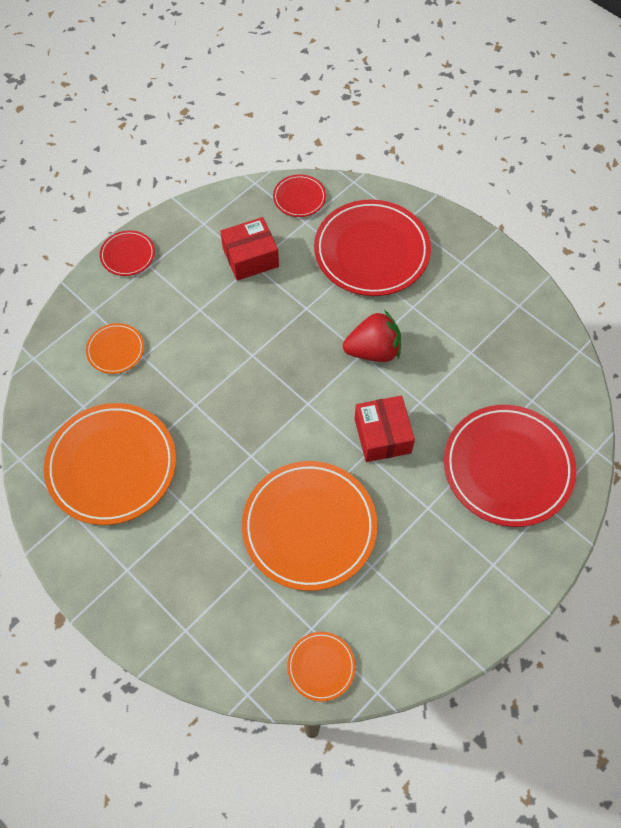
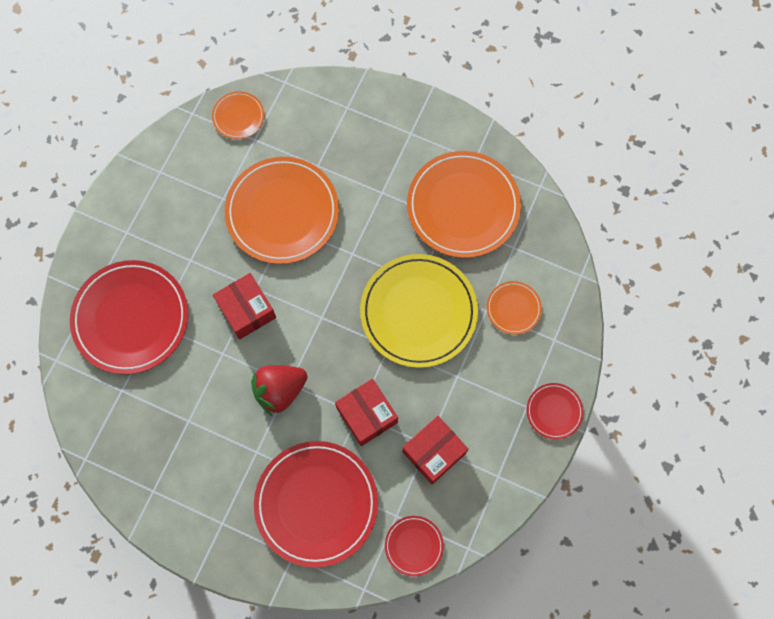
camera: 160 degrees right, 10 degrees up
(209, 377) = (418, 312): none -> yellow plate
(298, 304) = (367, 415): none -> red box

